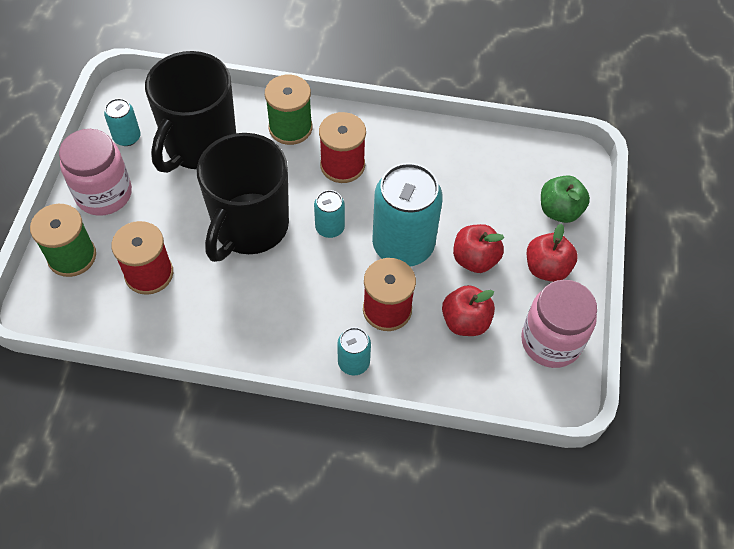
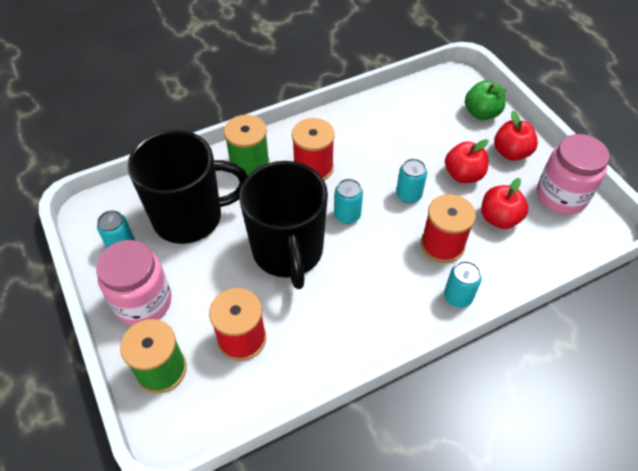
camera: 35 degrees left, 5 degrees down
(199, 145) = (190, 217): black mug -> black mug turned 90 degrees counterclockwise
(403, 245) = (408, 195): turquoise can -> turquoise can, size x0.48

